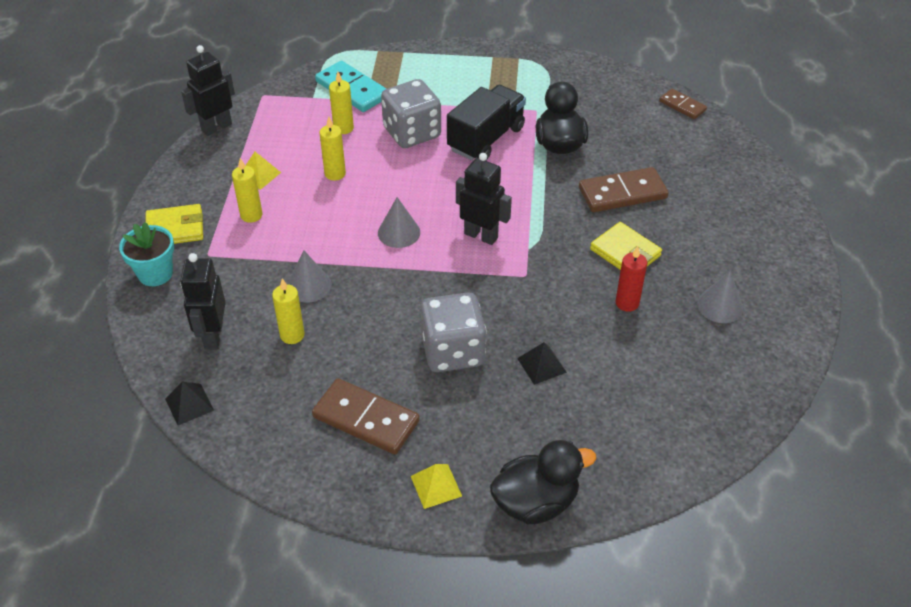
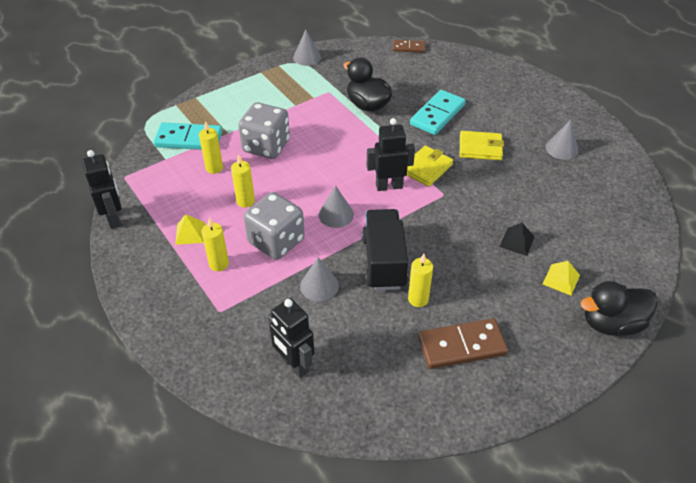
camera: 40 degrees left, 0 degrees up
(155, 273) = (195, 350): turquoise flower pot -> none
(175, 228) = (170, 308): yellow wallet -> yellow wallet (426, 168)
(189, 404) = (336, 423): black pyramid -> none
(216, 127) = (114, 218): black robot -> black robot turned 150 degrees clockwise
(292, 335) = (348, 326): yellow candle -> yellow candle (418, 299)
(436, 486) = (551, 356): yellow pyramid -> yellow pyramid (561, 279)
(453, 351) = (459, 267): grey dice -> grey dice (276, 241)
(486, 139) = (319, 125): black truck -> black truck (384, 262)
(536, 502) = (611, 323): black duck -> black duck turned 135 degrees counterclockwise
(557, 63) = (307, 57): none -> grey cone
(622, 193) = (437, 114): brown domino -> turquoise domino
(627, 303) = (516, 176): red candle -> none

